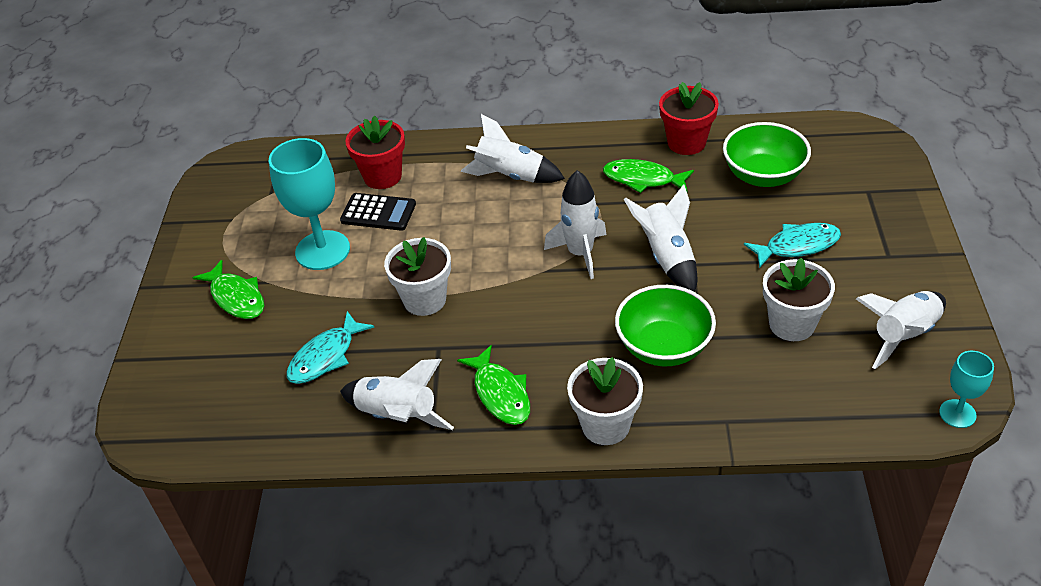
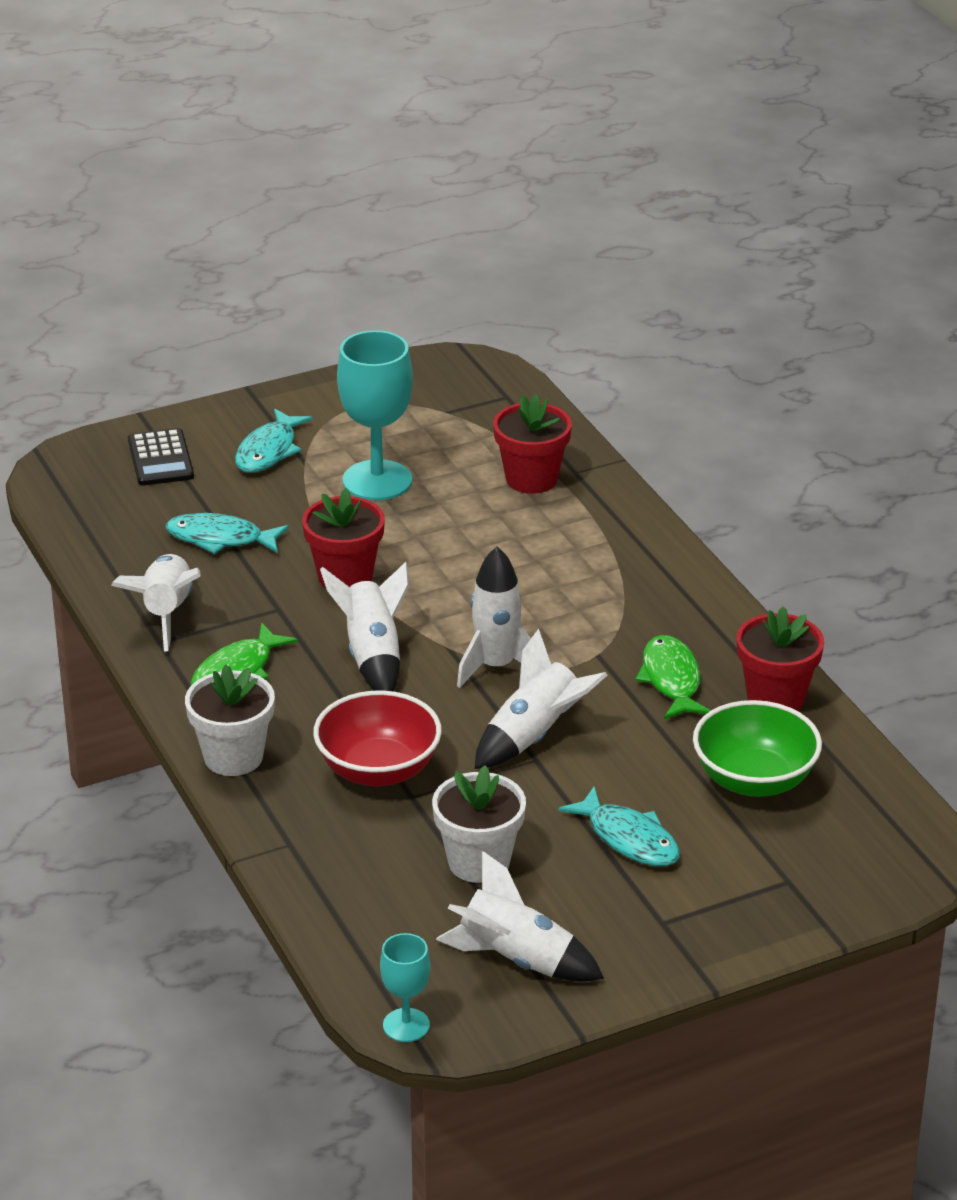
camera: 60 degrees right, 10 degrees down
(236, 297) = (269, 451): green fish -> turquoise fish
(378, 212) = (466, 497): black calculator -> black calculator (160, 458)
(424, 300) = (345, 576): white flower pot -> red flower pot
(510, 176) = (601, 573): white rocket -> white rocket (372, 656)
(664, 347) = (378, 770): green bowl -> red bowl

